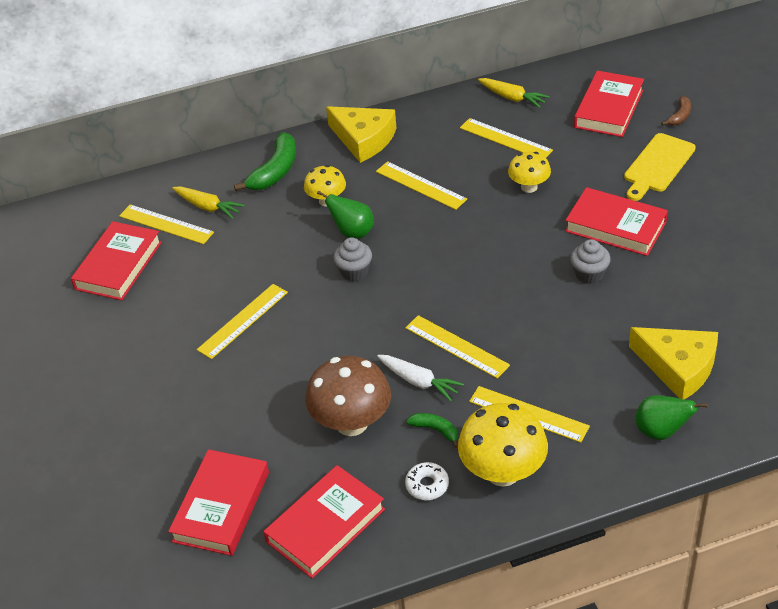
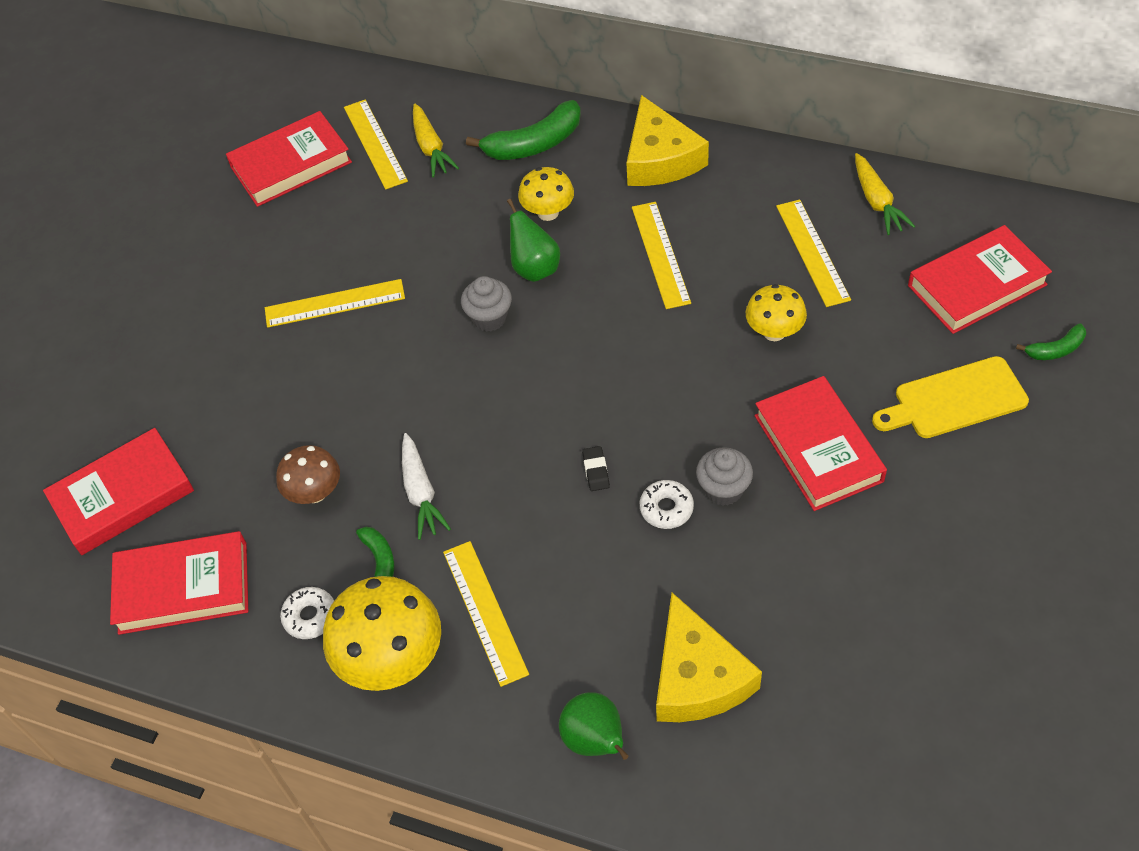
camera: 40 degrees right, 10 degrees up
(352, 423) = (315, 492): brown mushroom -> brown mushroom, size x0.59
(456, 346) = (497, 478): yellow ruler -> none
(509, 308) = (596, 470): none -> black eraser
(569, 302) = (666, 508): none -> white donut
(679, 116) = (1055, 349): brown banana -> green banana

